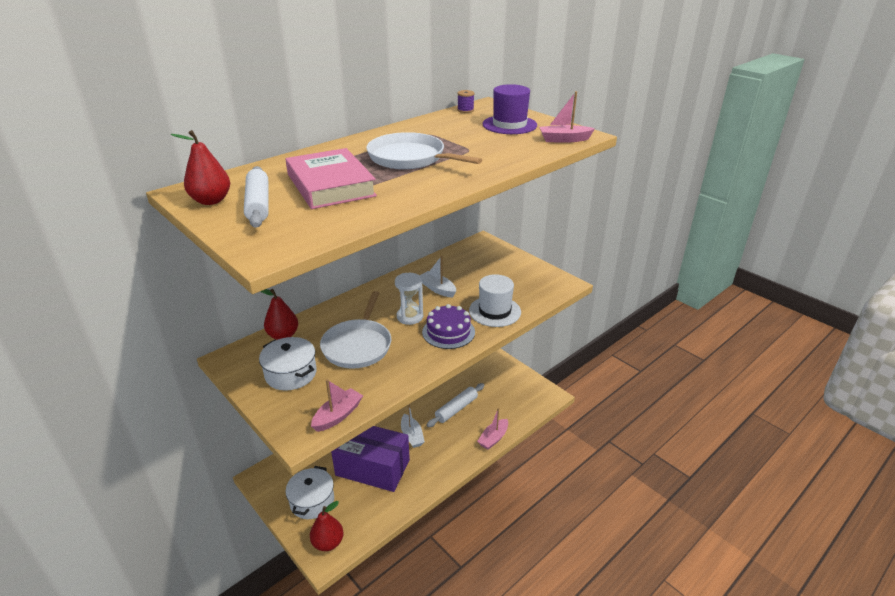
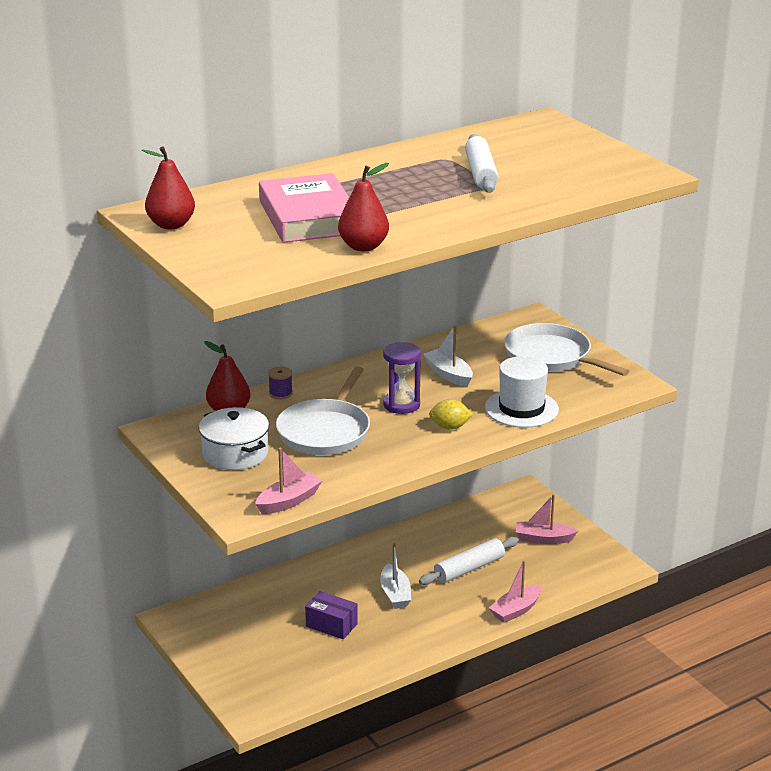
camera: 10 degrees right, 5 degrees down
(258, 204) = (224, 233): white rolling pin -> white rolling pin (481, 173)
(312, 501) = (242, 653): white pot -> none
(328, 543) = (258, 699): red pear -> red pear (363, 247)
(372, 467) = (331, 625): purple box -> purple box, size x0.47
(410, 158) = (412, 190): white pan -> white pan (551, 356)
(410, 317) = (401, 405): white hourglass -> purple hourglass
(448, 332) = (450, 427): purple cake -> yellow lemon
(465, 110) = (508, 127): purple spool -> purple spool (280, 393)
(509, 125) = (559, 153): purple hat -> none
(564, 139) = (622, 179): pink boat -> pink boat (543, 539)

